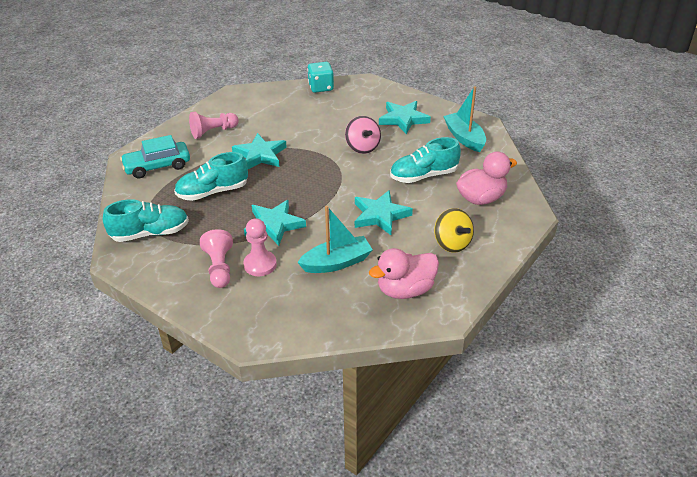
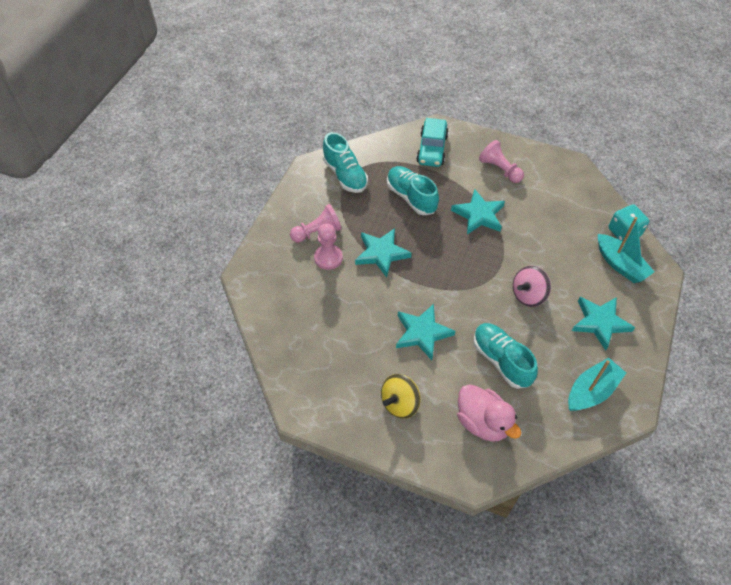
camera: 75 degrees right, 15 degrees up
(157, 166) = (432, 149): turquoise car -> turquoise car turned 135 degrees counterclockwise
(336, 263) = (345, 312): turquoise boat -> turquoise boat (620, 264)
(405, 290) = (324, 373): pink duck -> none

